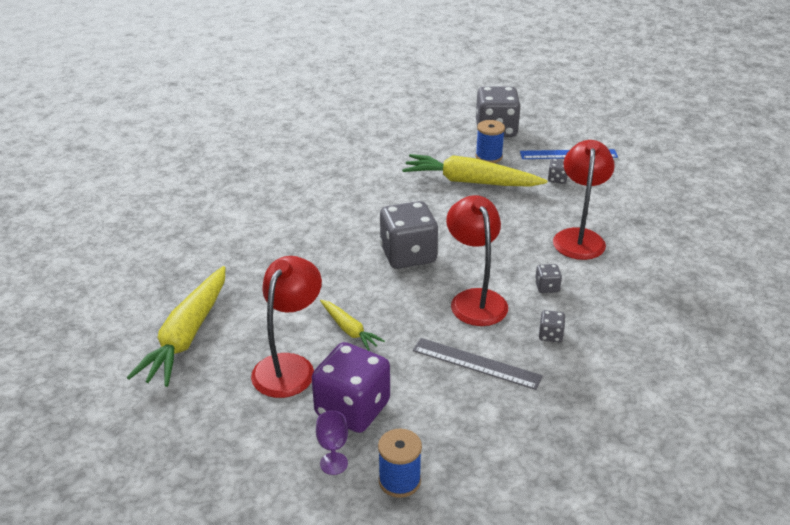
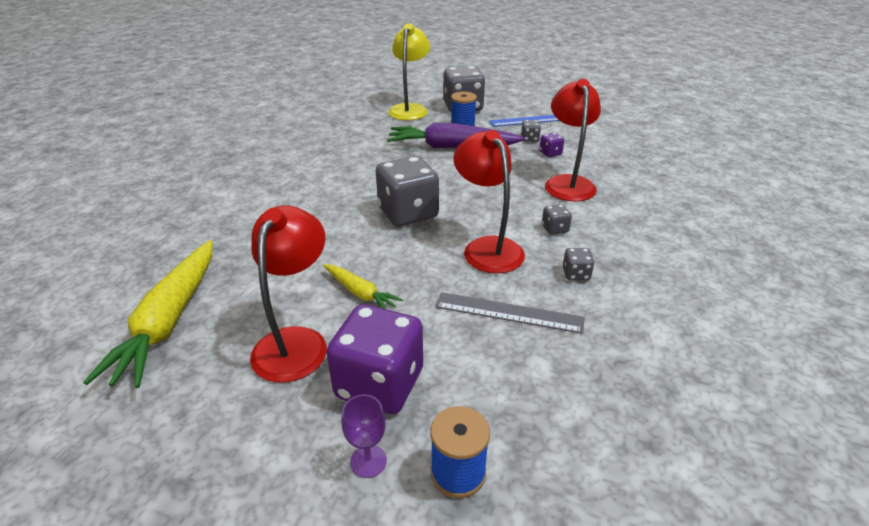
camera: 10 degrees left, 0 degrees up
(437, 128) = (410, 109): none -> yellow lamp
(470, 182) = (451, 147): yellow carrot -> purple carrot
(573, 199) = (550, 153): none -> purple dice

